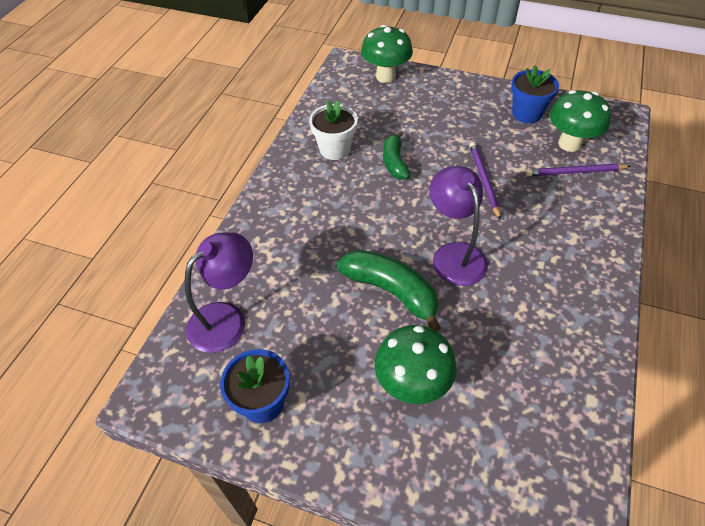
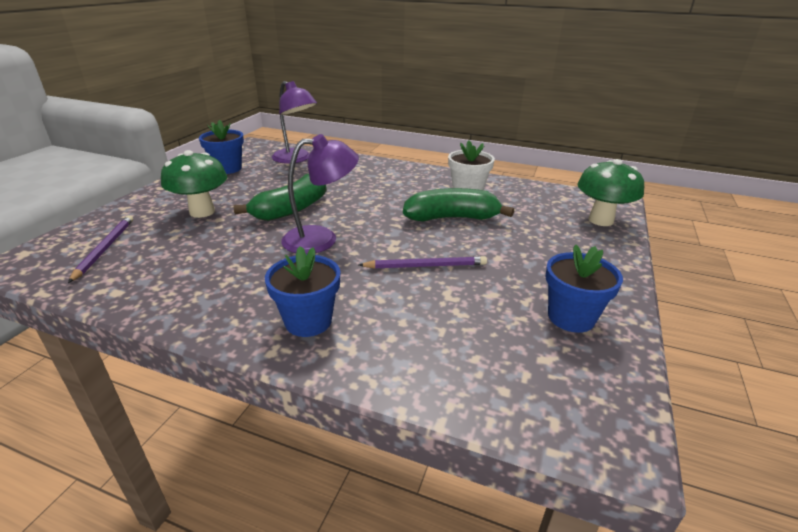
camera: 90 degrees right, 20 degrees down
(394, 162) = (452, 218): green banana -> green banana, size x1.56
(569, 144) = (508, 350): green mushroom -> none
(575, 172) = (443, 343): purple pencil -> purple pencil (105, 248)
(579, 244) = (308, 321): none -> blue flower pot

